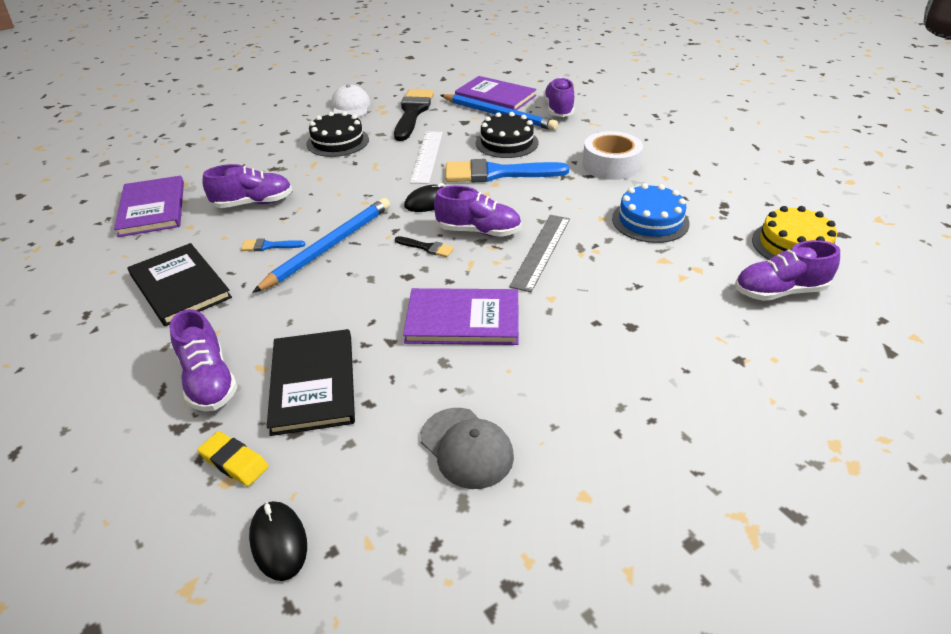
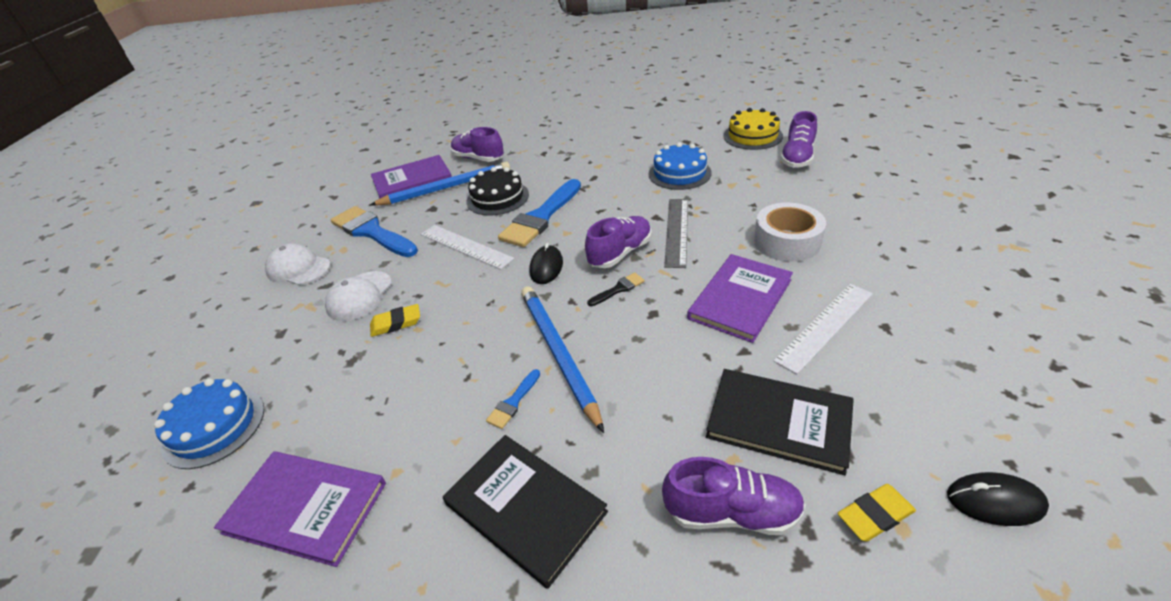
camera: 55 degrees left, 0 degrees up
(180, 286) = (525, 508): black book -> black book turned 45 degrees clockwise
(197, 151) = (214, 427): none -> blue cake
(253, 203) = (409, 396): purple shoe -> none
(319, 167) = (396, 323): none -> yellow eraser
(337, 141) = (359, 296): black cake -> white cap
(412, 112) = (372, 232): black brush -> blue brush
(459, 384) = (825, 326): none -> white ruler
(466, 448) = (904, 344): grey cap -> none
(541, 251) = (676, 231): grey ruler -> grey ruler turned 45 degrees clockwise
(610, 165) = (590, 164): white tape -> white tape (787, 242)

